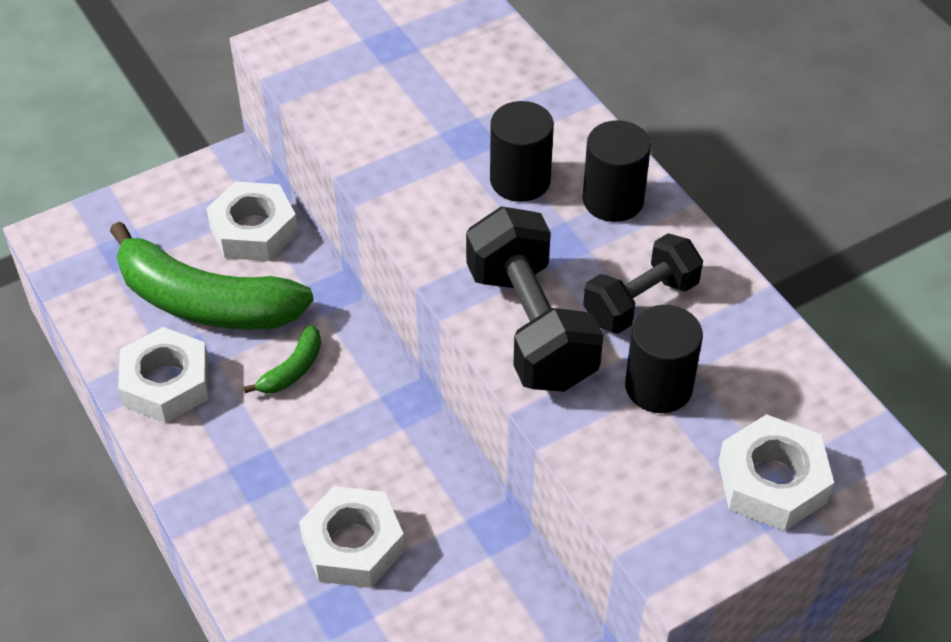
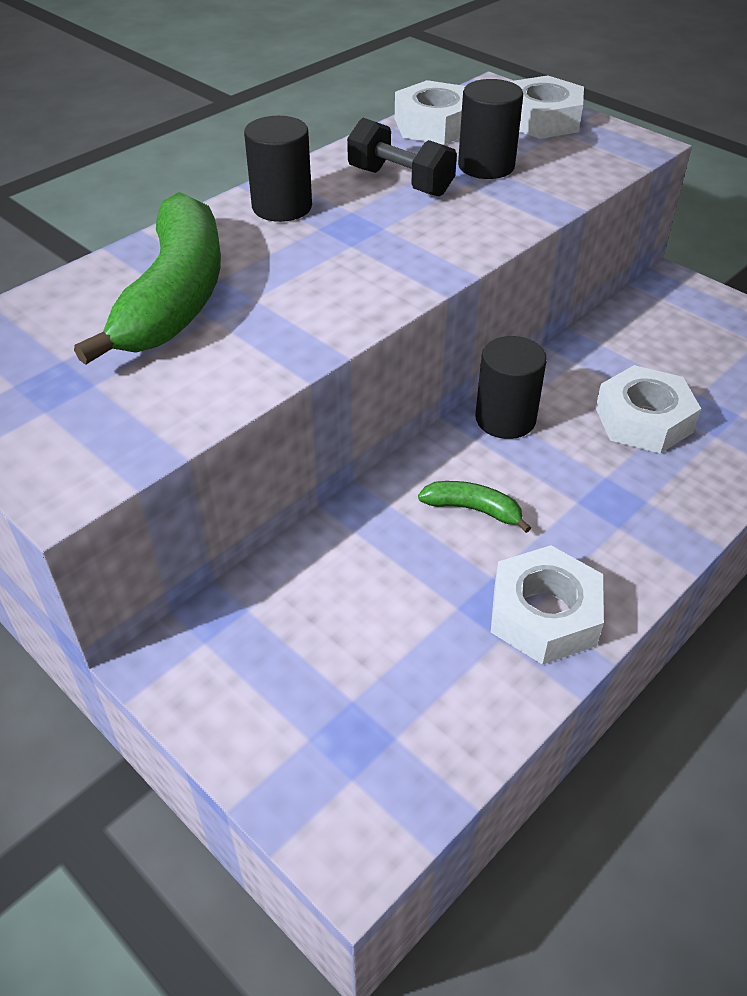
camera: 105 degrees left, 5 degrees down
(206, 302) = (410, 614): green banana -> green banana (175, 296)
(253, 230) = (278, 601): white nut -> white nut (434, 125)
(520, 180) = (272, 258): black cylinder -> black cylinder (505, 419)
(531, 326) = (459, 228): black dumbbell -> none

